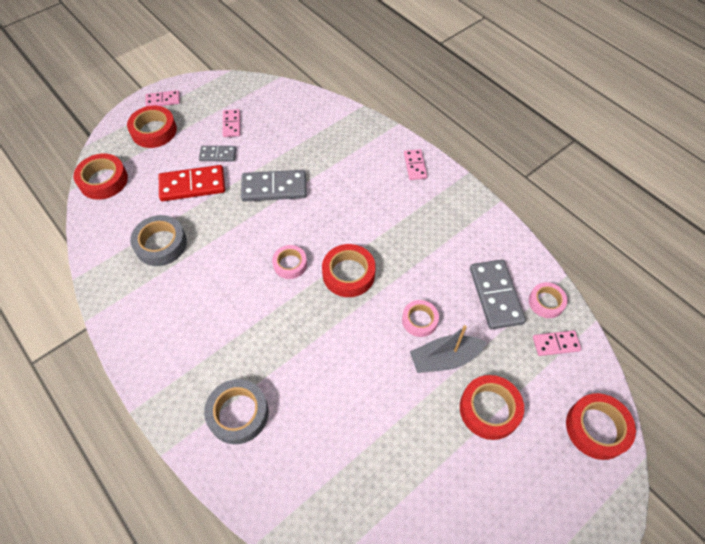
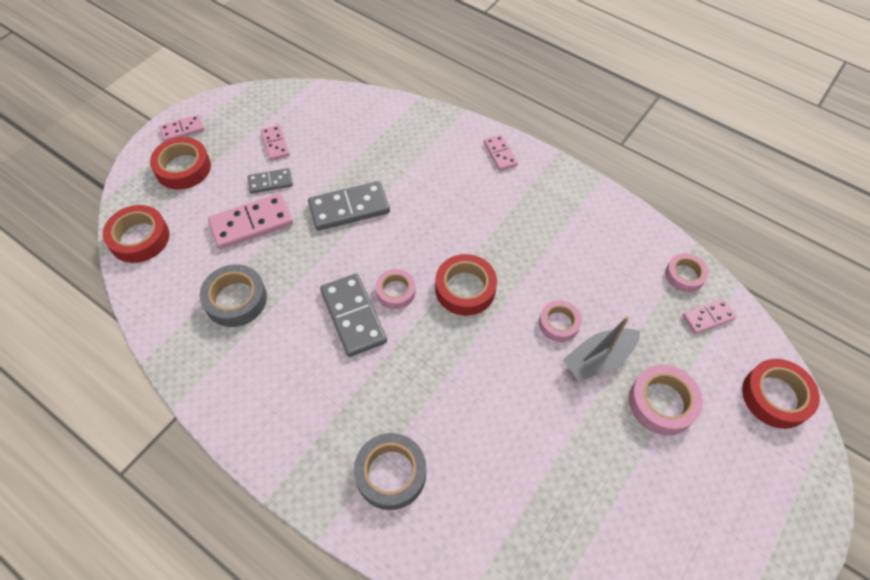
camera: 15 degrees left, 0 degrees up
(192, 185) = (251, 223): red domino -> pink domino
(489, 409) = (662, 403): red tape -> pink tape
(496, 295) = (630, 279): grey domino -> grey domino (353, 316)

